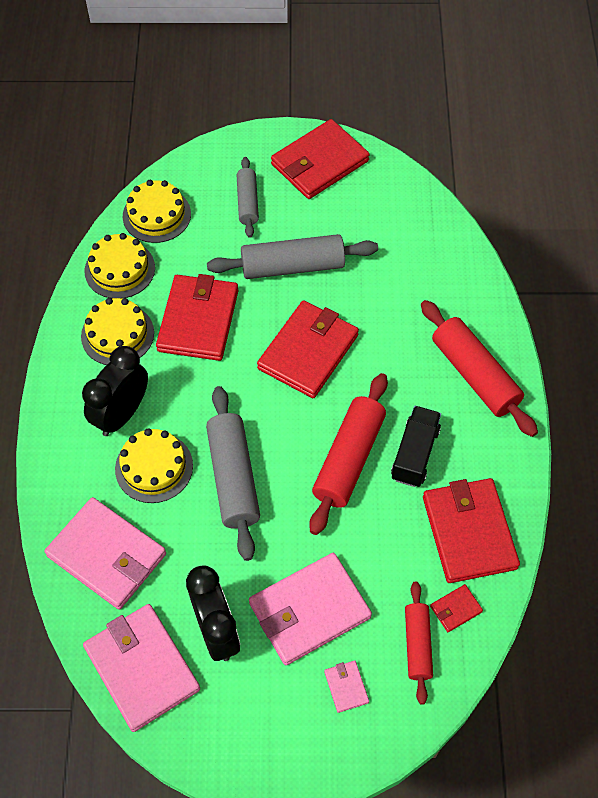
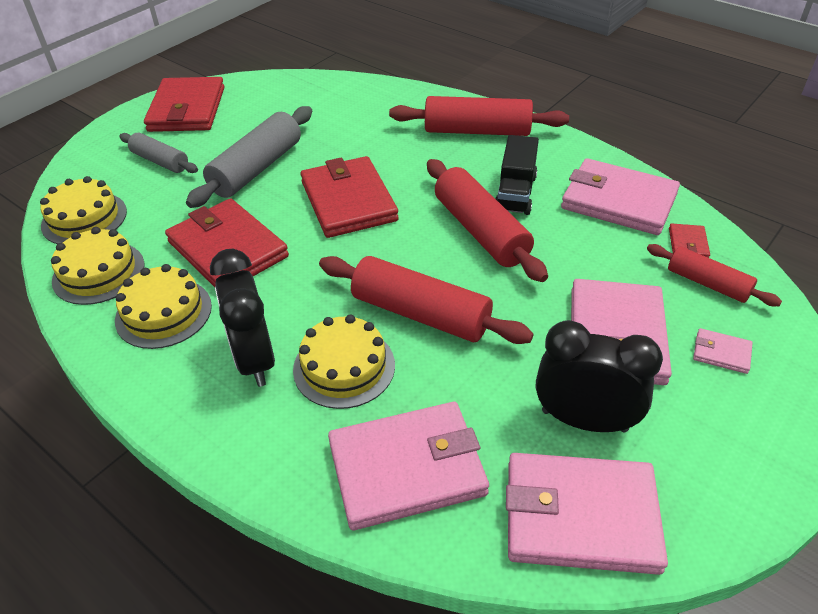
camera: 50 degrees left, 15 degrees down
(233, 478) = (420, 314): grey rolling pin -> red rolling pin
(415, 454) = (515, 193): black truck -> black truck turned 135 degrees counterclockwise
(469, 532) = (618, 201): red wallet -> pink wallet

